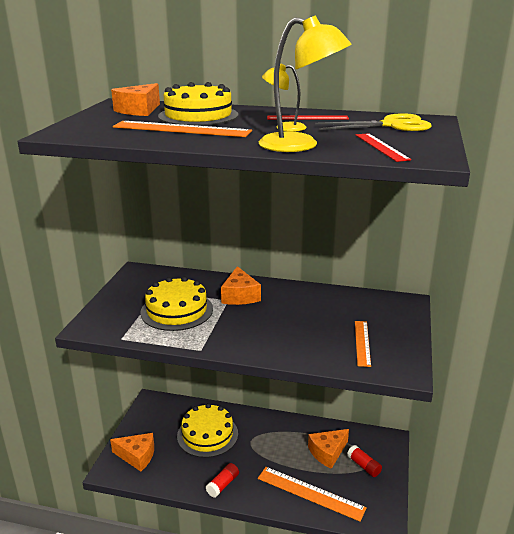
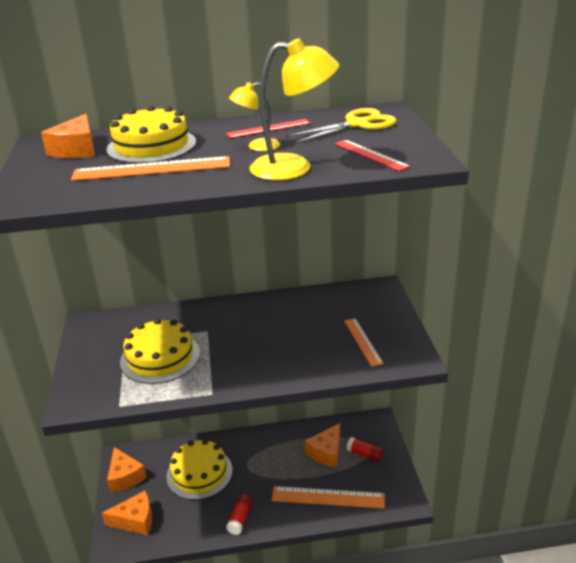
camera: 20 degrees left, 5 degrees up
(240, 296) = (217, 323): orange cheese -> orange cheese (125, 477)

